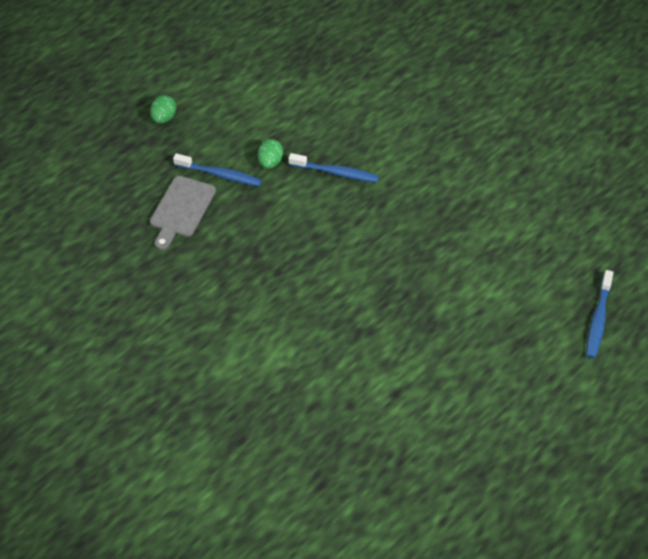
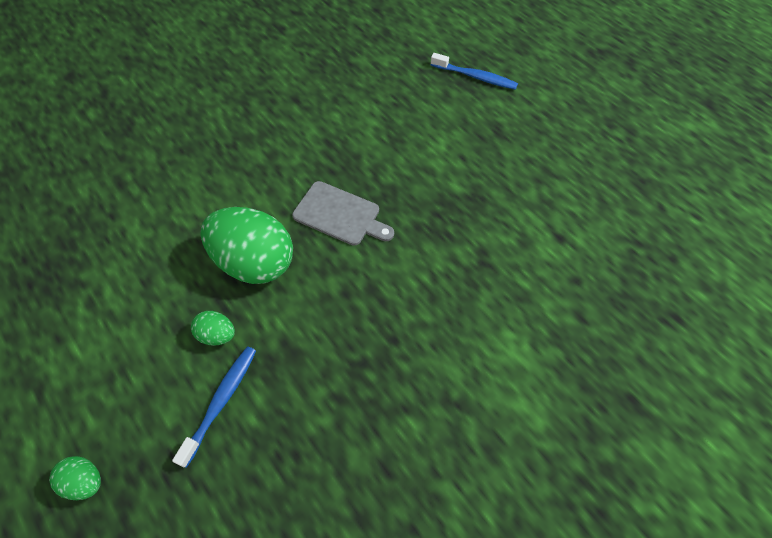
camera: 85 degrees left, 5 degrees up
(181, 210) = (271, 460): grey cutting board -> grey cutting board (340, 215)
(336, 172) = (255, 262): blue toothbrush -> green egg

